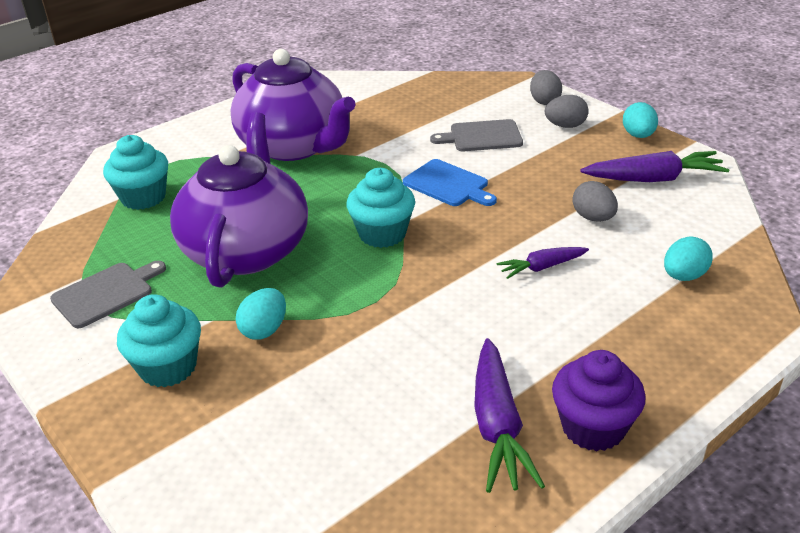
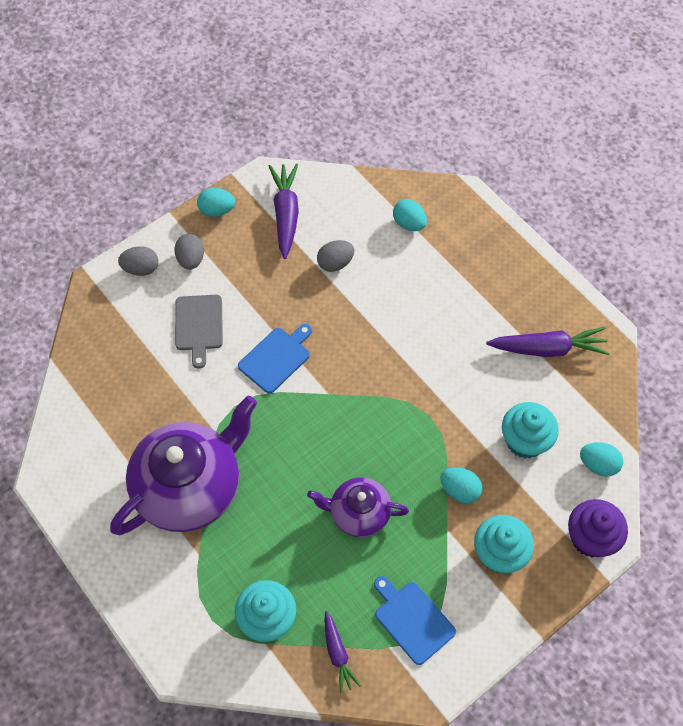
camera: 90 degrees left, 25 degrees up
(106, 293) = (412, 620): grey cutting board -> blue cutting board
(247, 249) = (358, 513): purple teapot -> purple teapot, size x0.54
(287, 483) = (598, 465): none -> turquoise egg
(382, 234) = (344, 410): turquoise cupcake -> turquoise cupcake (525, 440)
(541, 267) = (394, 305): purple carrot -> purple carrot (337, 654)
(593, 427) = (547, 300): purple cupcake -> purple cupcake (591, 538)

